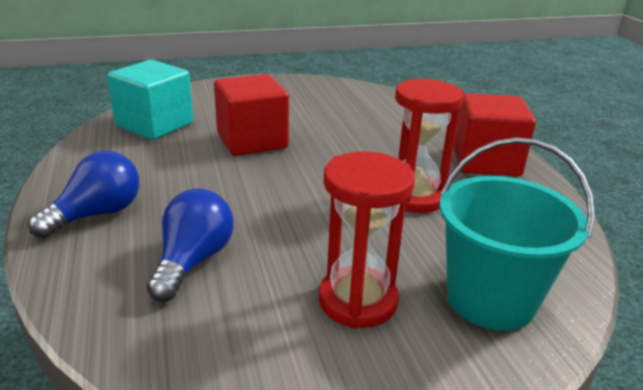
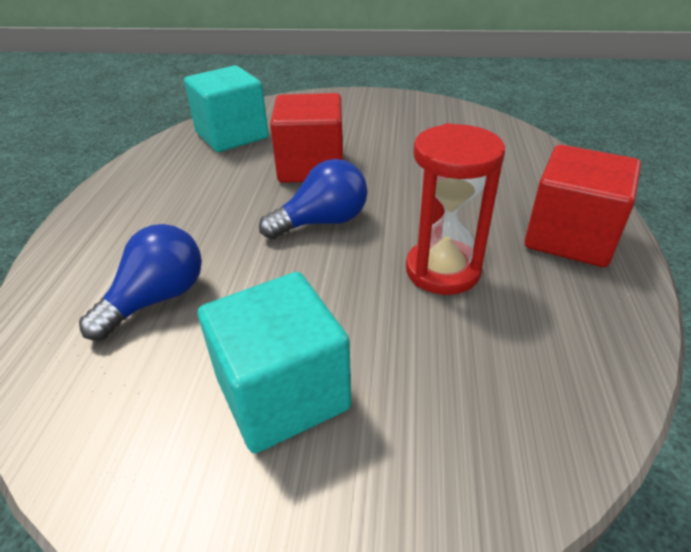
camera: 25 degrees right, 10 degrees up
(97, 214) = (114, 227): blue light bulb -> blue light bulb (322, 222)
(357, 301) = (282, 393): red hourglass -> turquoise cube
(491, 299) = (442, 439): turquoise bucket -> none

